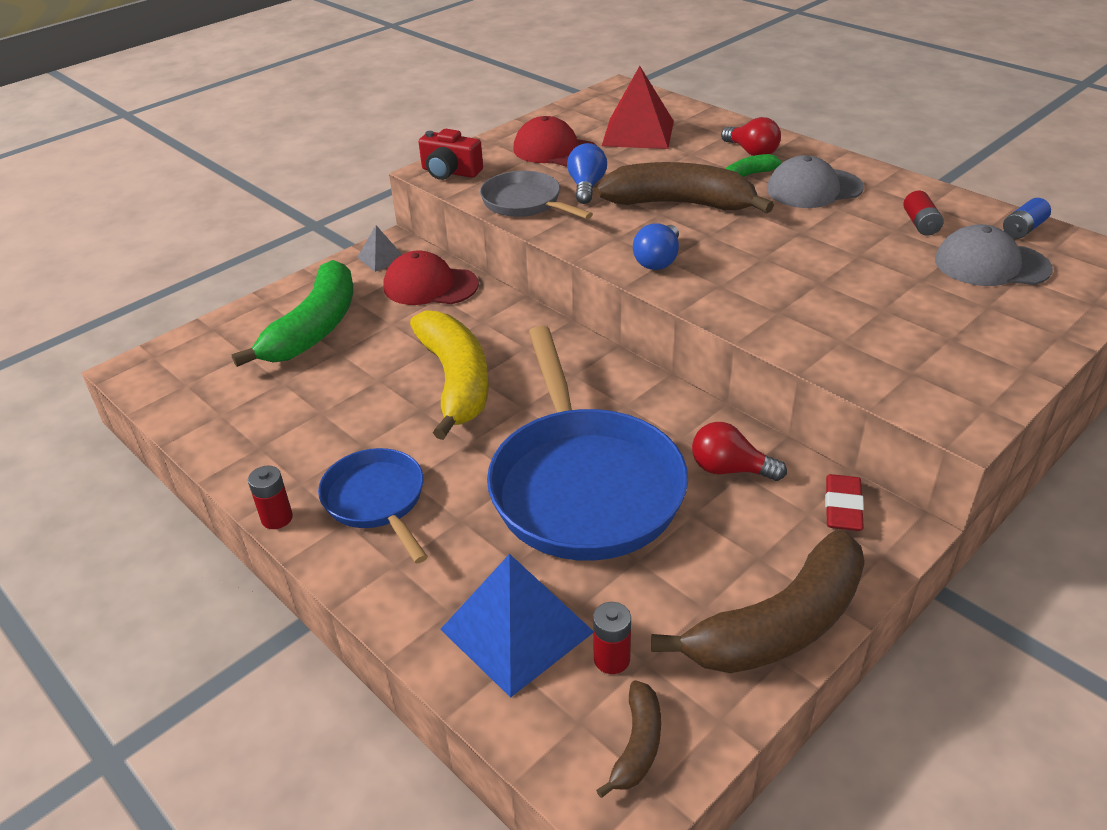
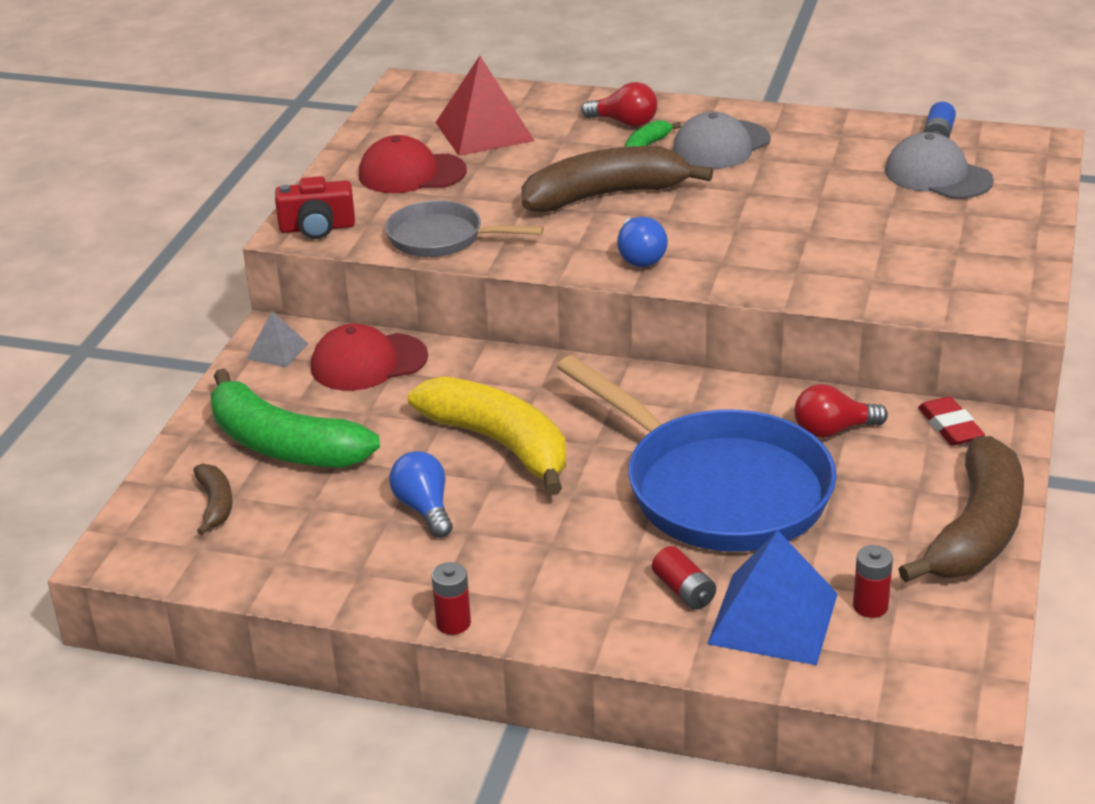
camera: 30 degrees left, 5 degrees down
(314, 328) = (283, 445): green banana -> green banana turned 135 degrees clockwise
(377, 501) = (537, 572): blue pan -> none
(586, 187) = (489, 204): blue light bulb -> blue light bulb (424, 508)
(637, 745) = (944, 653): brown banana -> brown banana (215, 504)
(920, 224) = (848, 154): red battery -> red battery (684, 591)
(991, 264) = (937, 175): grey cap -> grey cap turned 60 degrees clockwise

